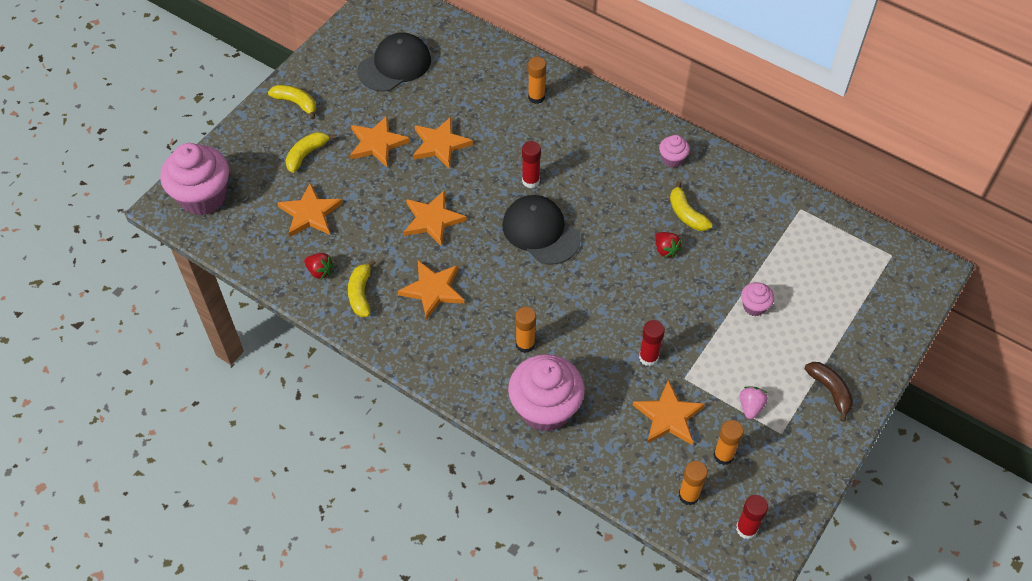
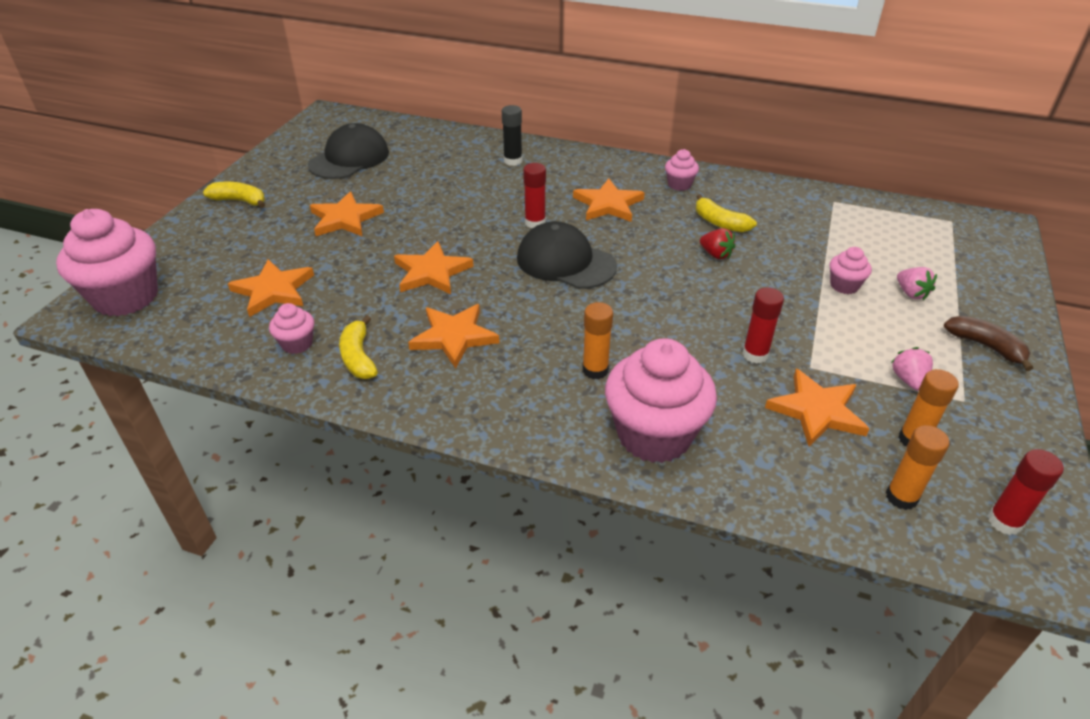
camera: 15 degrees left, 15 degrees down
(306, 154) = (259, 240): yellow banana -> none
(320, 271) = (297, 344): red strawberry -> pink cupcake
(440, 144) = (420, 209): orange star -> orange star (608, 204)
(536, 97) = (513, 161): orange glue stick -> black glue stick
(804, 326) = (911, 293): none -> pink strawberry

